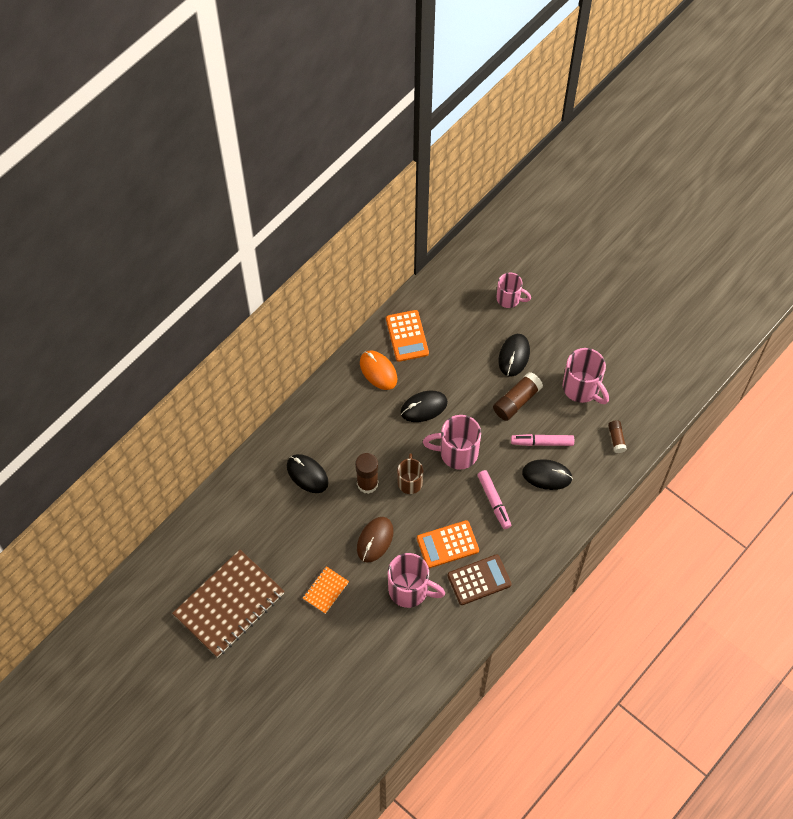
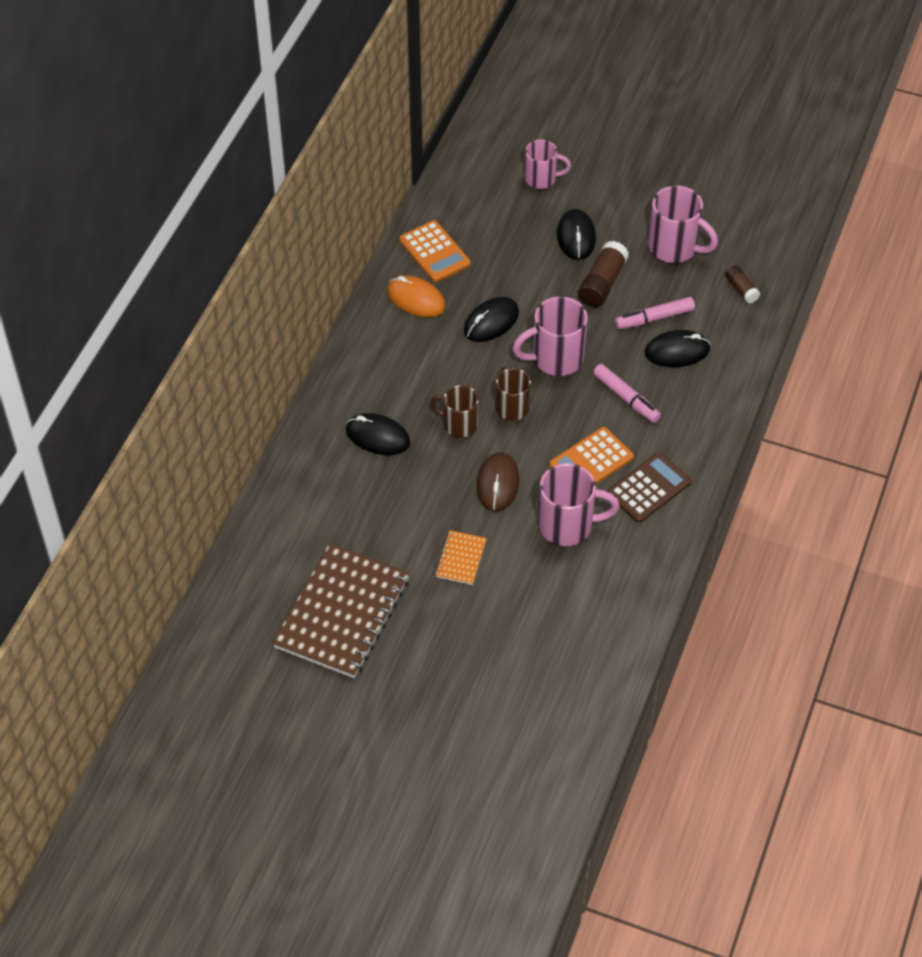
camera: 20 degrees left, 10 degrees down
(367, 483) = (459, 424): brown glue stick -> brown mug

